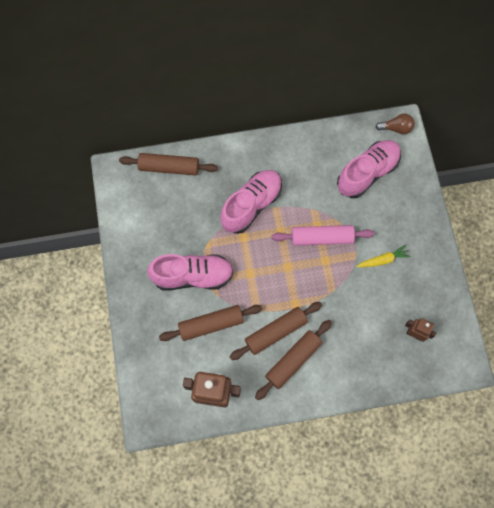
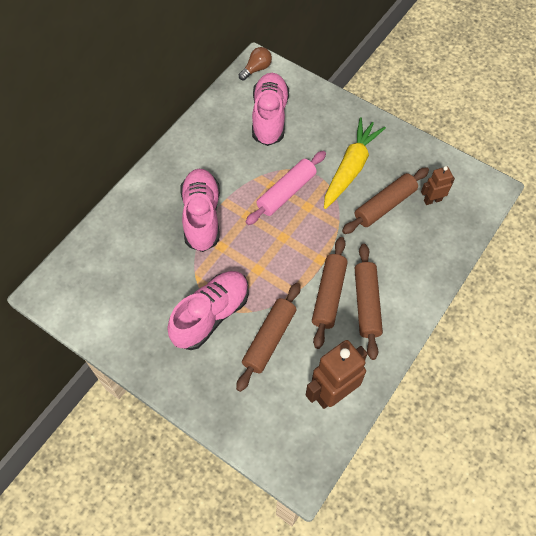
camera: 45 degrees left, 10 degrees down
(169, 167) = (95, 247): brown rolling pin -> brown rolling pin (385, 205)
(383, 260) = (350, 168): yellow carrot -> yellow carrot, size x1.91

